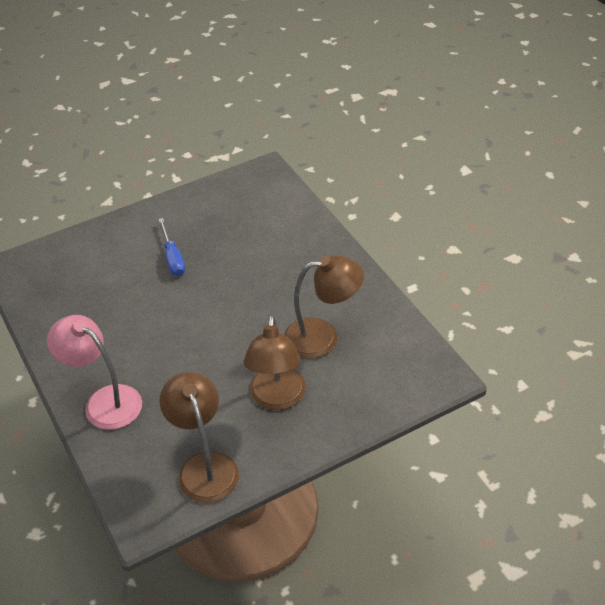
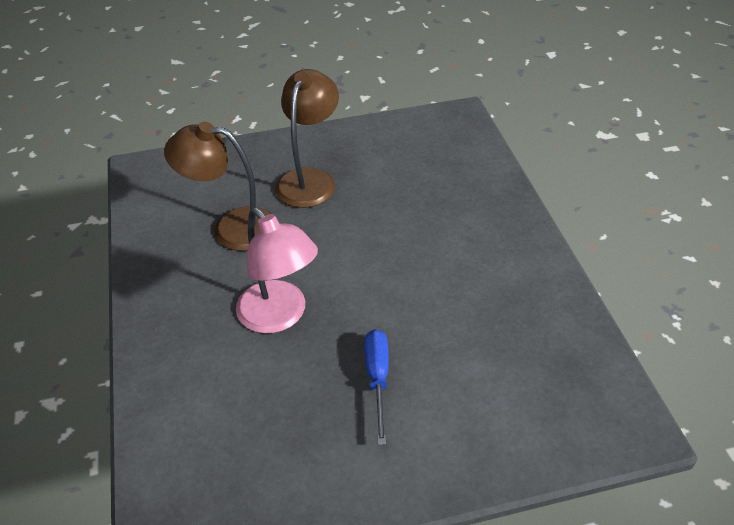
camera: 165 degrees left, 0 degrees up
(104, 401) = (489, 210): pink lamp -> pink lamp (280, 316)
(204, 466) = (397, 140): brown lamp -> none

